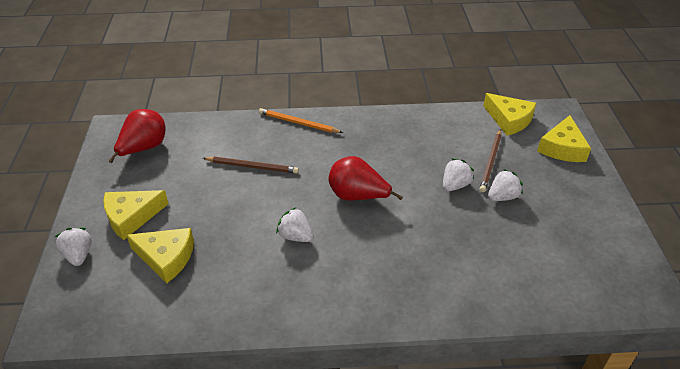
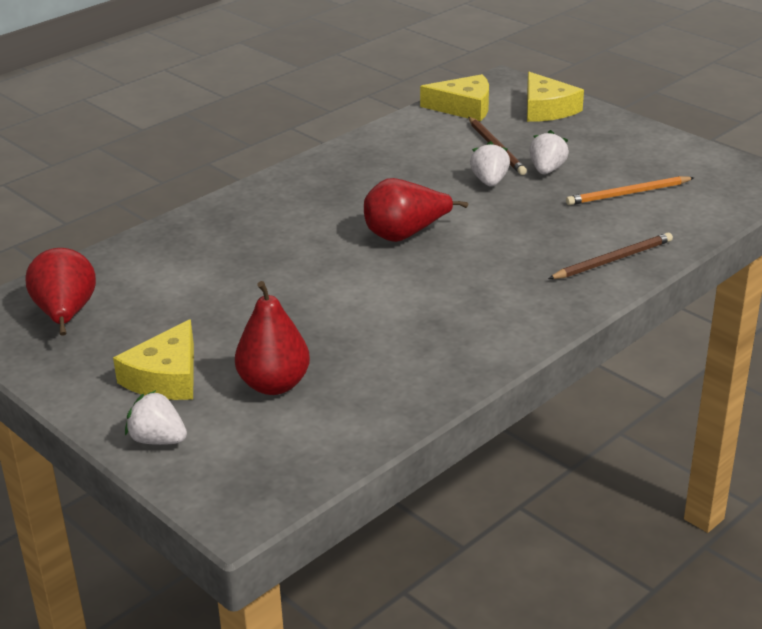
camera: 40 degrees left, 10 degrees down
(166, 257) = (274, 385): yellow cheese -> red pear
(252, 166) = (243, 266): brown pencil -> brown pencil (613, 260)
(295, 236) = (391, 296): white strawberry -> none
(298, 123) = (233, 206): orange pencil -> orange pencil (628, 194)

